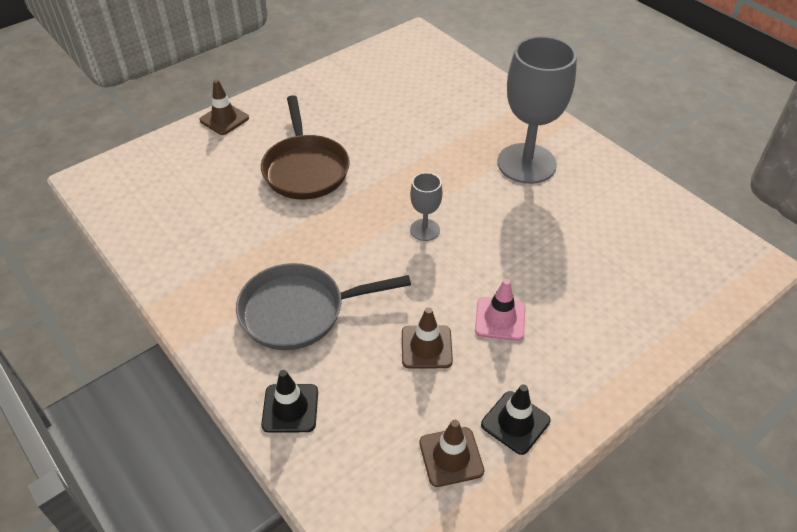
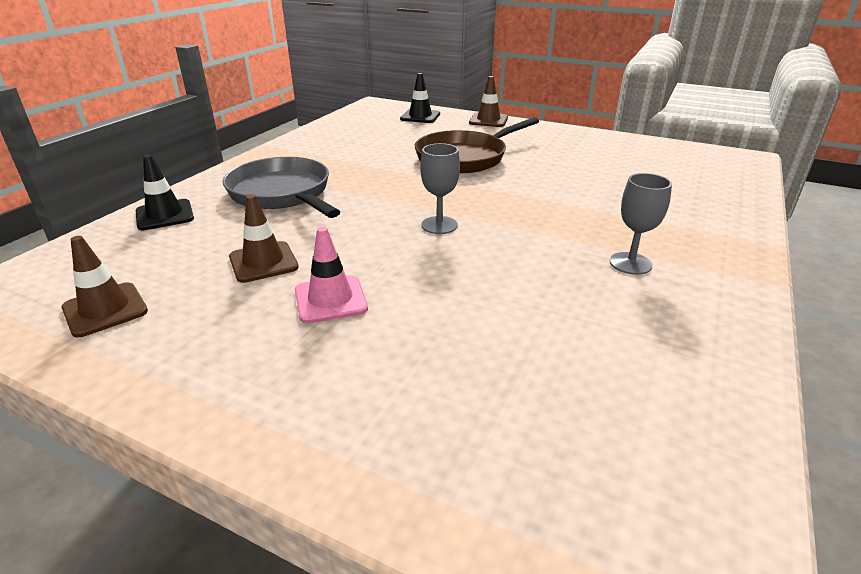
camera: 65 degrees right, 15 degrees down
(515, 422) = (160, 345): black traffic cone -> black traffic cone (420, 116)
(526, 163) = (630, 263): grey goblet -> grey goblet, size x0.47

